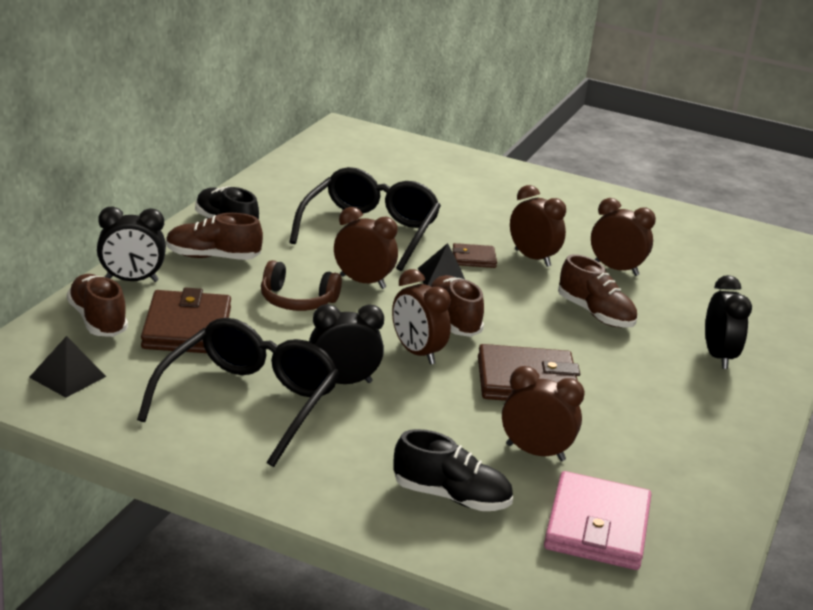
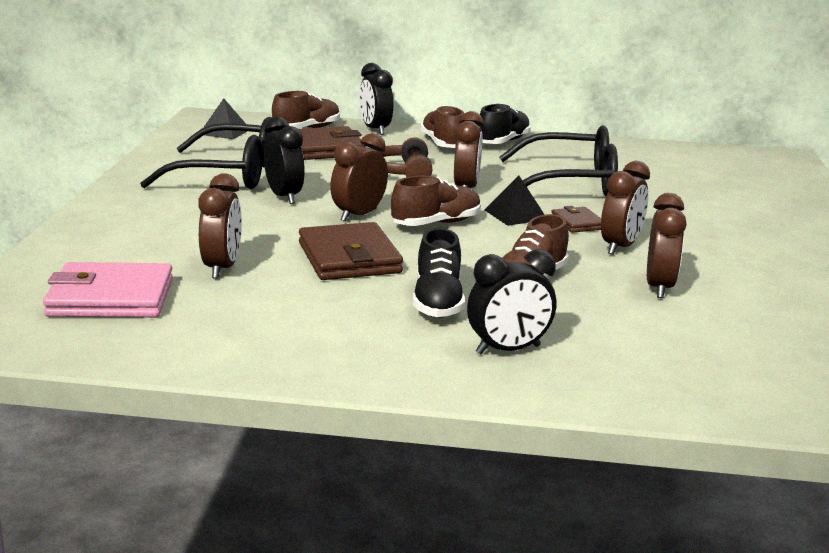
camera: 75 degrees right, 5 degrees down
(451, 497) = (132, 242): black shoe -> black shoe (437, 302)

